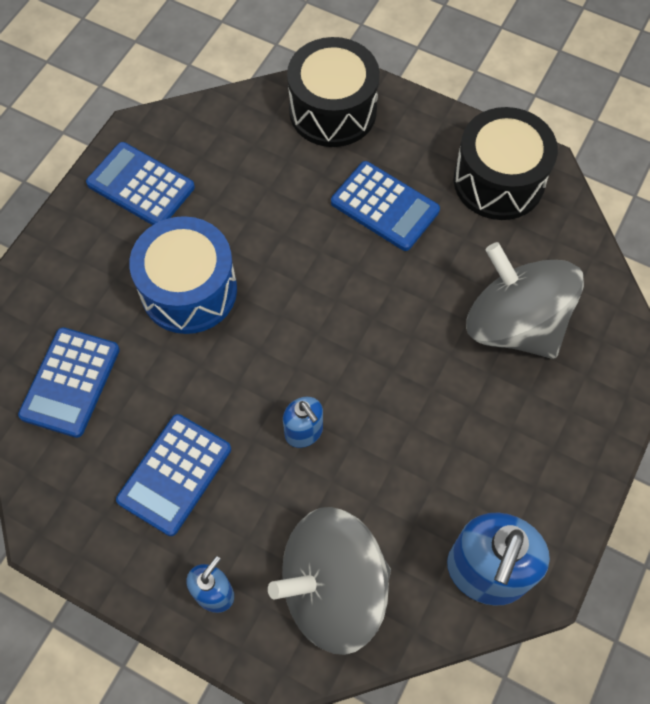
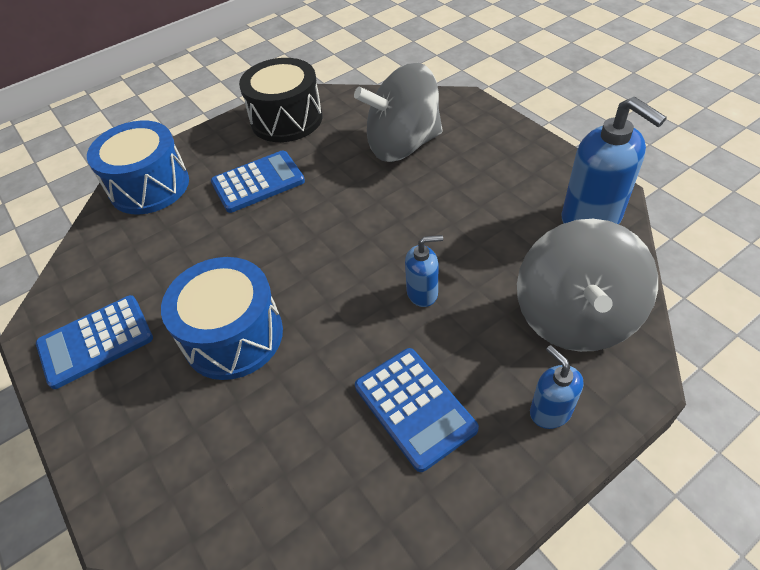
camera: 60 degrees left, 15 degrees down
(70, 382) = (260, 477): blue calculator -> none
(332, 111) = (149, 186): black drum -> blue drum

